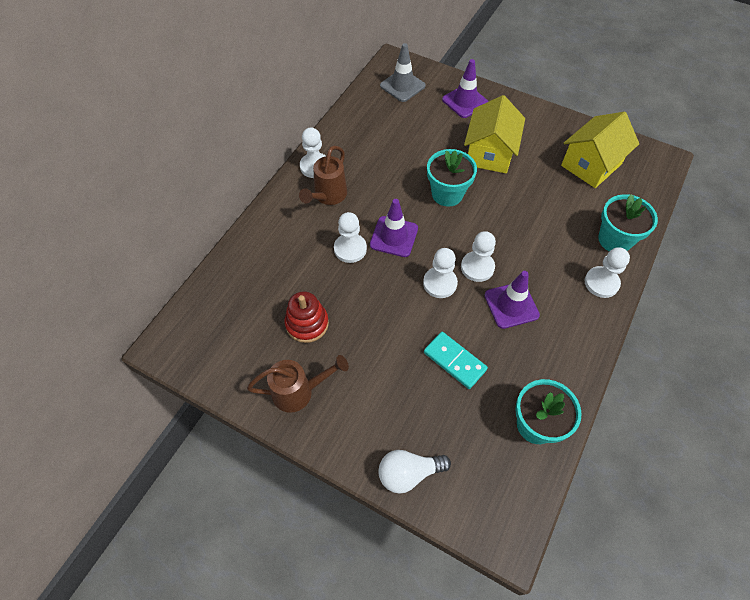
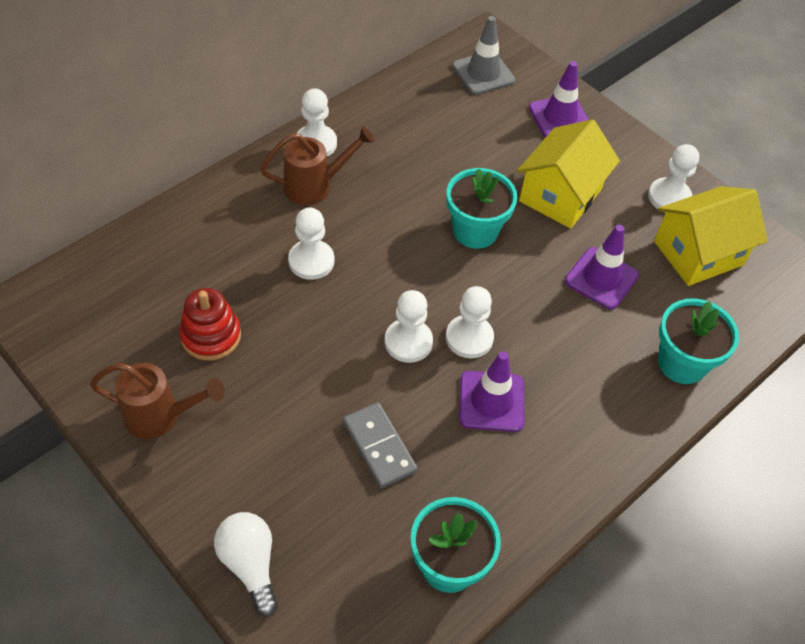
camera: 15 degrees right, 5 degrees down
(328, 196) = (315, 186): brown watering can -> brown watering can turned 150 degrees counterclockwise
(394, 236) = (376, 263): purple traffic cone -> purple traffic cone (601, 278)
(408, 473) = (250, 564): white light bulb -> white light bulb turned 60 degrees clockwise
(454, 361) = (379, 446): turquoise domino -> grey domino
(601, 283) = (633, 413): white pawn -> white pawn (669, 197)

